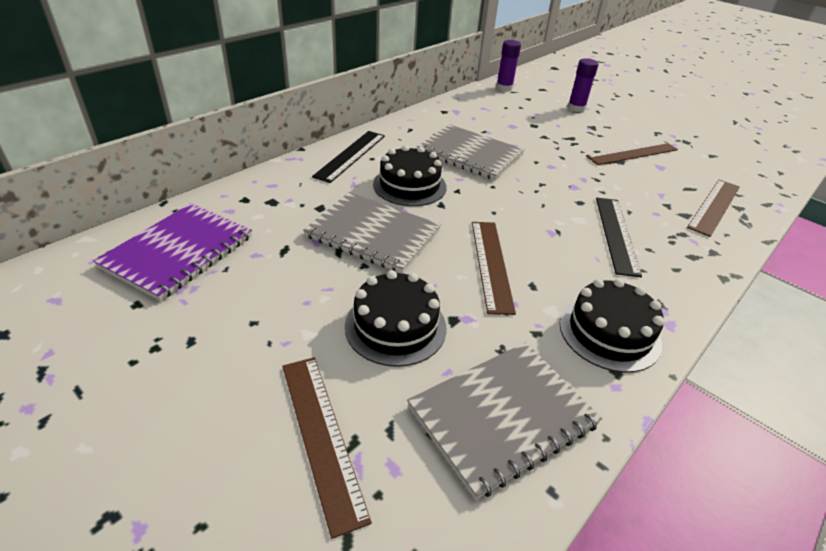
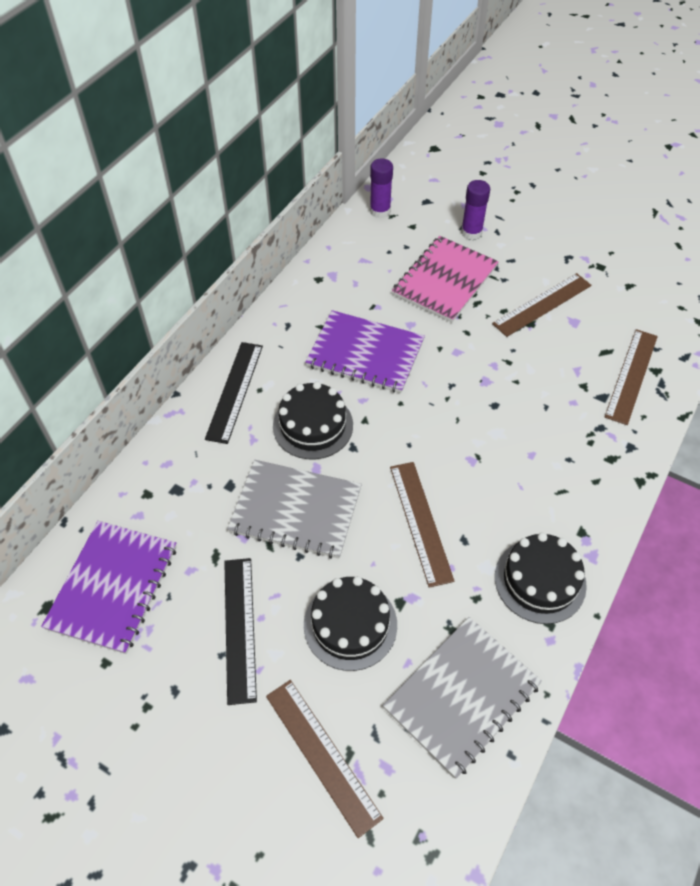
camera: 10 degrees left, 15 degrees up
(470, 154) = (365, 354): grey notebook -> purple notebook
(549, 128) = (445, 280): none -> pink notebook
(616, 234) = (536, 446): black ruler -> black ruler (240, 628)

